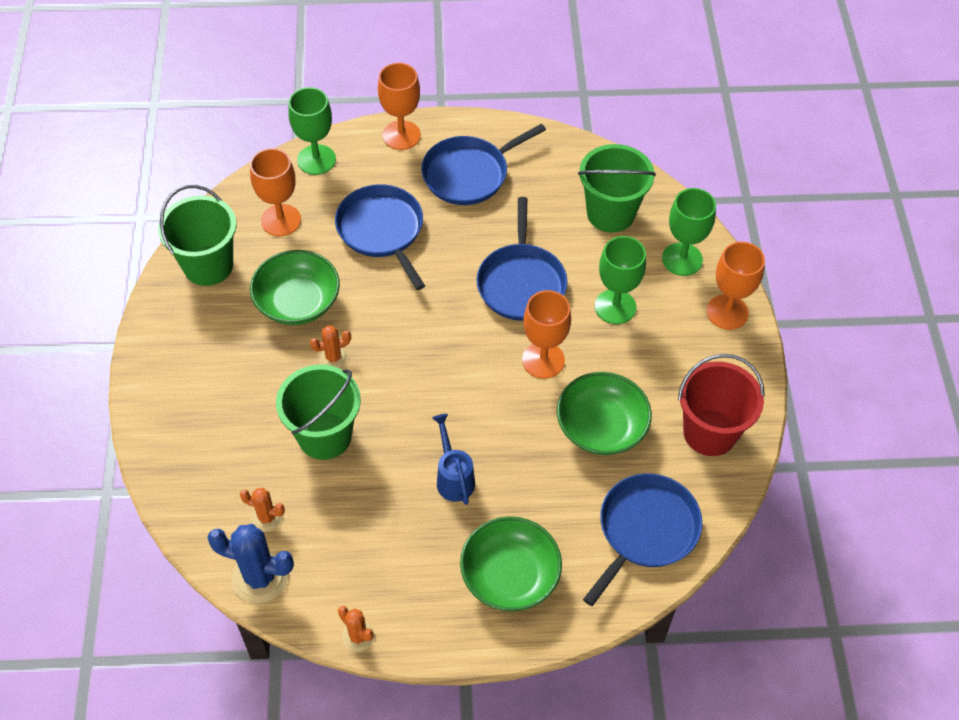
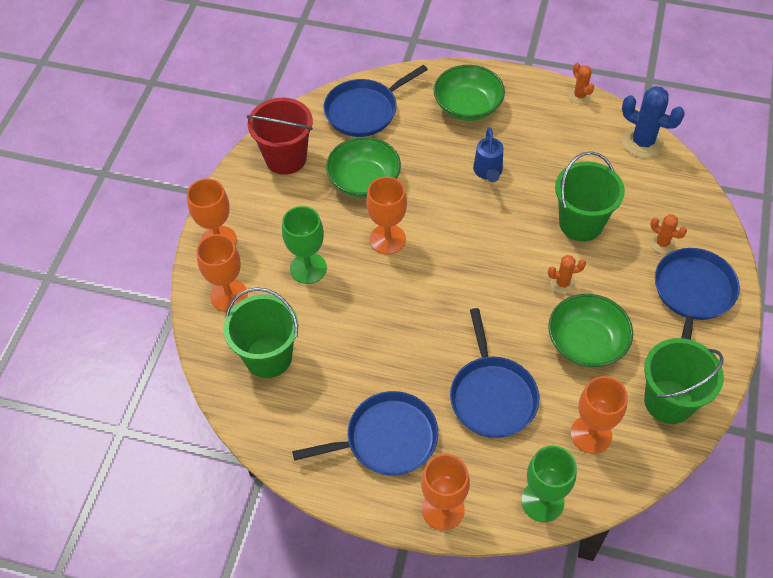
camera: 160 degrees left, 0 degrees up
(267, 517) = (633, 177): orange cactus -> orange cactus (662, 243)
(521, 282) = (379, 310): blue pan -> blue pan (692, 293)
(682, 259) = (229, 295): green goblet -> orange goblet

